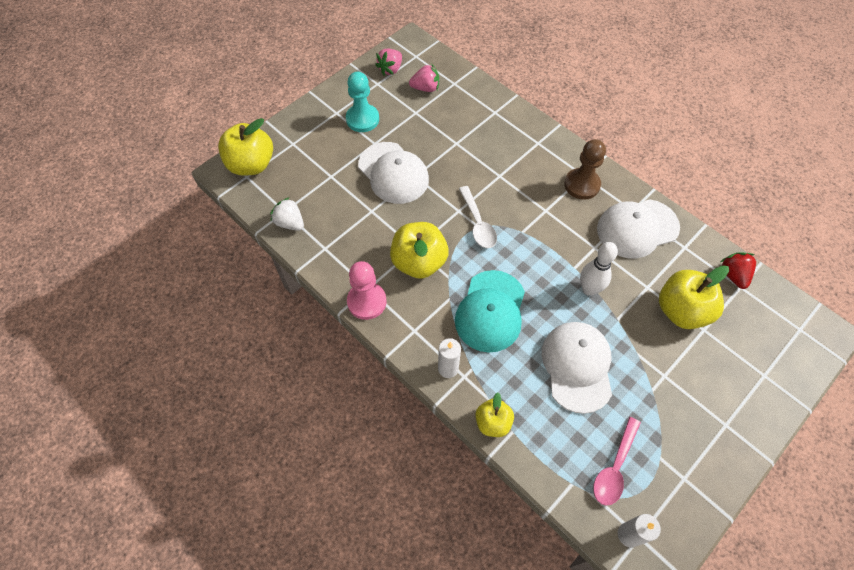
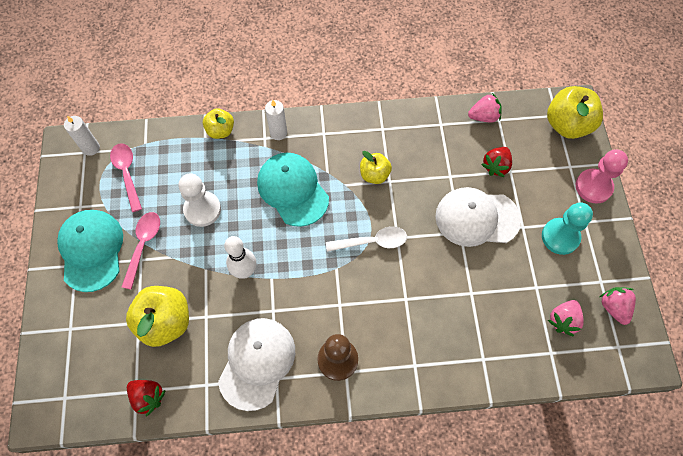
camera: 130 degrees right, 5 degrees up
(290, 223) = (483, 116): white strawberry -> pink strawberry
(334, 187) = (496, 166): none -> red strawberry
(367, 301) = (372, 121): pink pawn -> pink pawn (593, 187)
(419, 262) = (374, 175): yellow apple -> yellow apple, size x0.59
(478, 223) = (372, 242): white spoon -> white spoon turned 150 degrees clockwise
(577, 366) = (202, 209): white cap -> white pawn
(653, 385) = (143, 245): none -> pink spoon
(702, 424) = (91, 250): none -> turquoise cap

